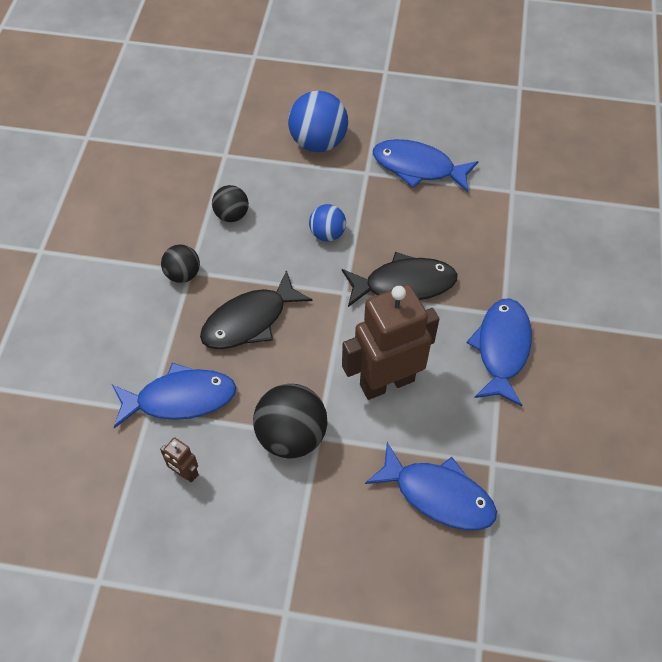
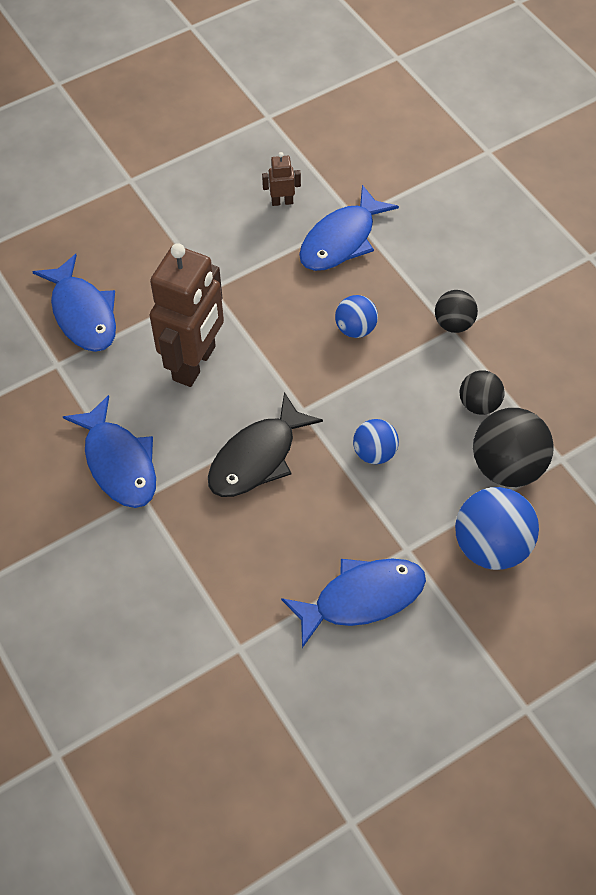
camera: 140 degrees right, 0 degrees up
(249, 321) = (355, 329): black fish -> blue ball
(291, 436) = (231, 275): black ball -> black ball (507, 467)
(438, 495) = (83, 313): blue fish -> blue fish turned 105 degrees counterclockwise

